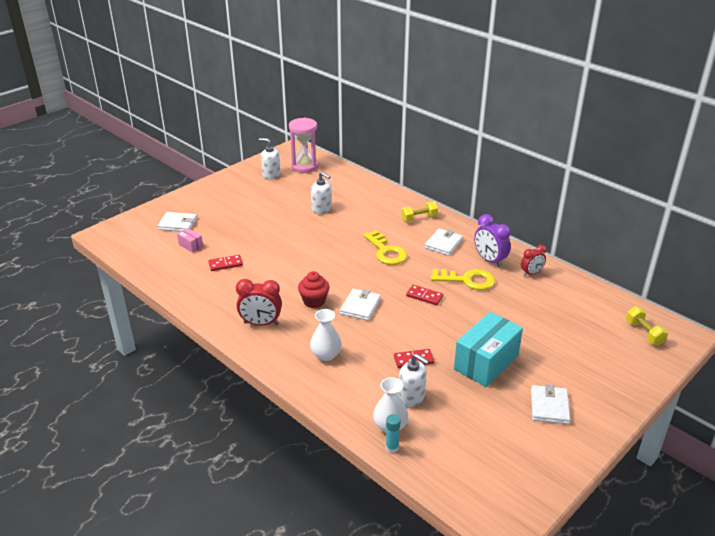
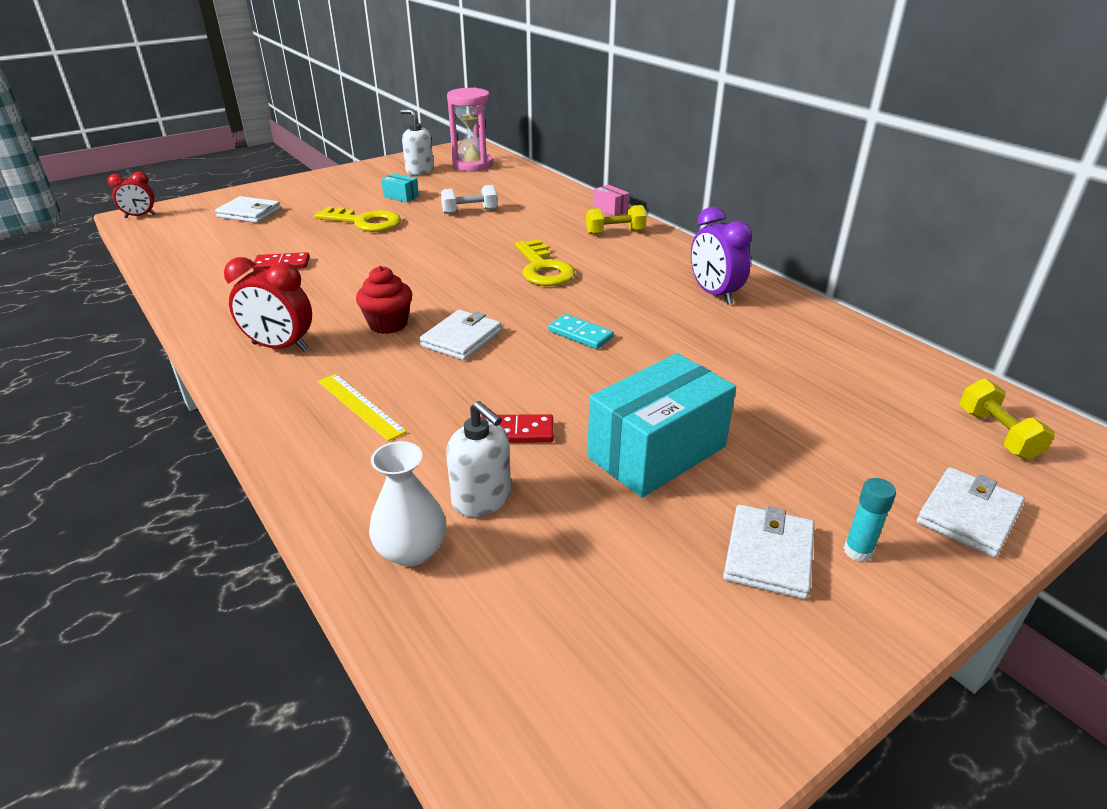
camera: 10 degrees right, 0 degrees up
(190, 245) = (248, 238): pink box -> pink box (610, 209)
(271, 200) = (401, 197): none -> turquoise box
(321, 209) = (470, 211): white soap dispenser -> white dumbbell
(326, 355) = (360, 406): white vase -> yellow ruler
(392, 448) = (393, 597): turquoise glue stick -> turquoise glue stick (858, 551)
(424, 296) = (580, 334): red domino -> turquoise domino
(443, 244) = (642, 266): white wallet -> white wallet (968, 515)
(468, 280) = (666, 318): yellow key -> yellow key (365, 222)
(531, 273) = (784, 318): red clock -> red clock (140, 216)

